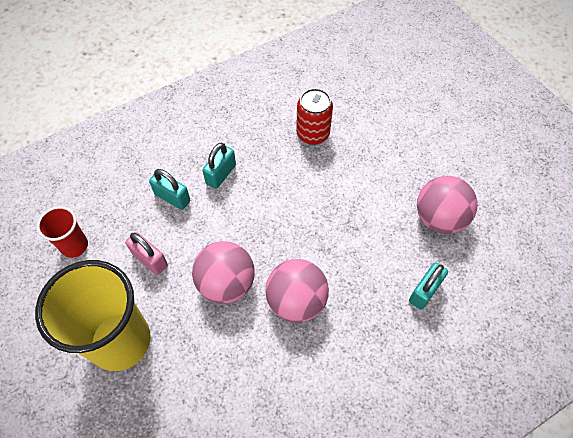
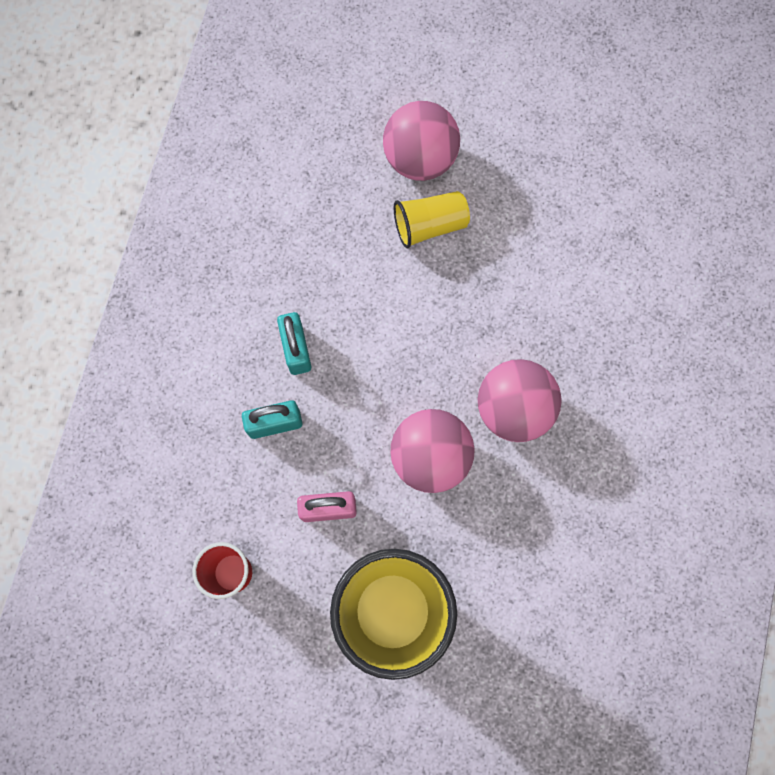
camera: 45 degrees left, 15 degrees up
(313, 134) = (342, 211): red can -> none
(350, 175) = (430, 225): none -> yellow cup
(424, 291) = (617, 285): turquoise padlock -> none
(439, 218) = (561, 194): pink ball -> pink ball (420, 159)

